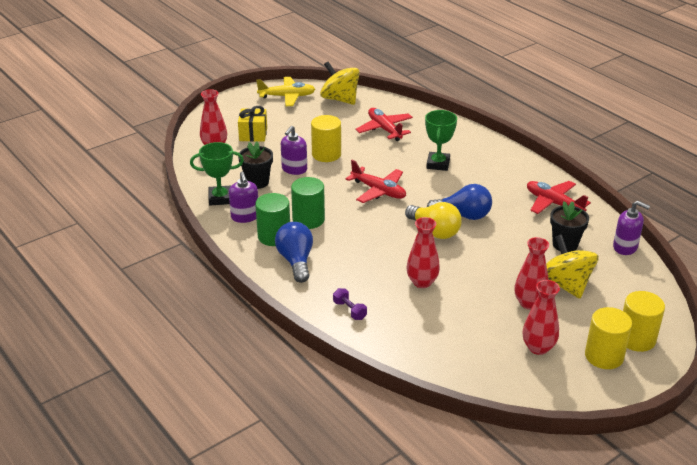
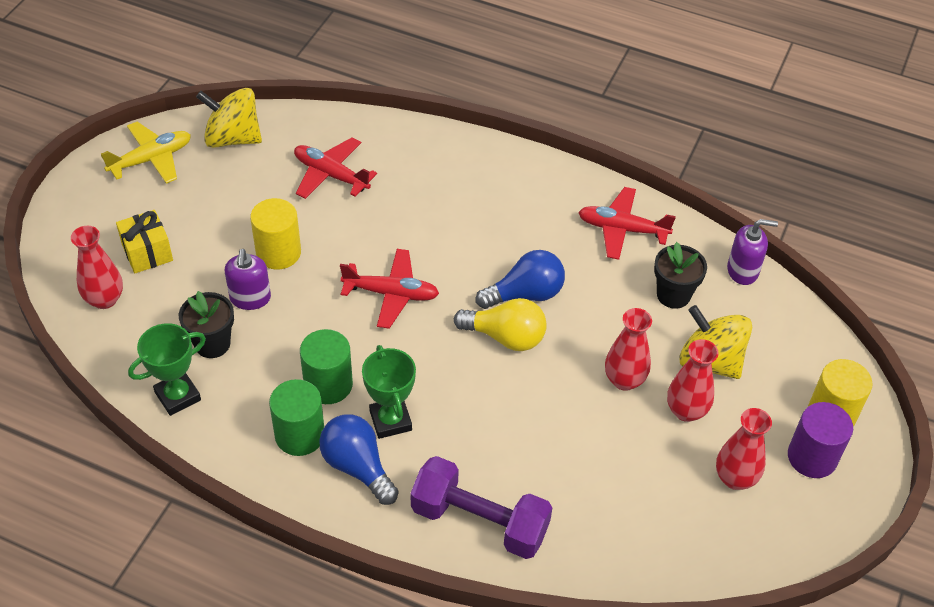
camera: 30 degrees left, 15 degrees up
(245, 217) = (236, 416): purple soap dispenser -> none
(349, 310) = (479, 521): purple dumbbell -> purple dumbbell, size x2.39
(422, 282) = (541, 432): red vase -> red vase (624, 380)
(438, 164) = (440, 214): green trophy -> green trophy (390, 420)
(604, 356) = (812, 457): yellow cylinder -> purple cylinder

